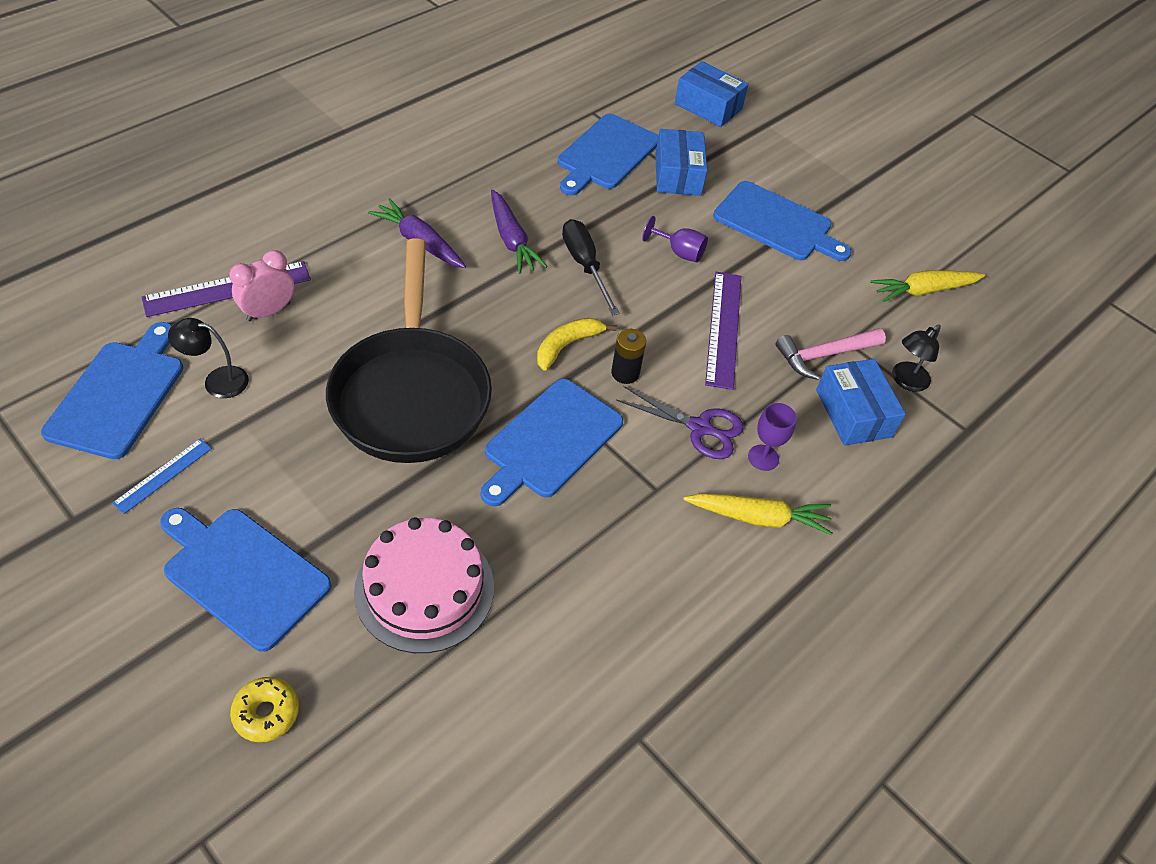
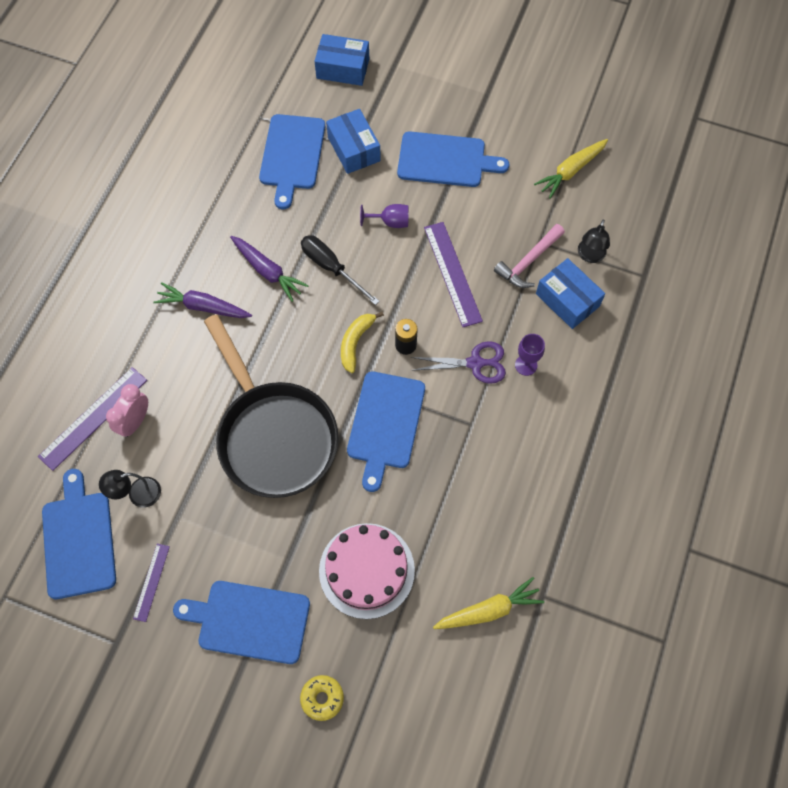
camera: 20 degrees left, 15 degrees up
(163, 475) = (151, 582): blue ruler -> purple ruler
(758, 517) = (543, 412): yellow carrot -> yellow carrot (488, 610)

